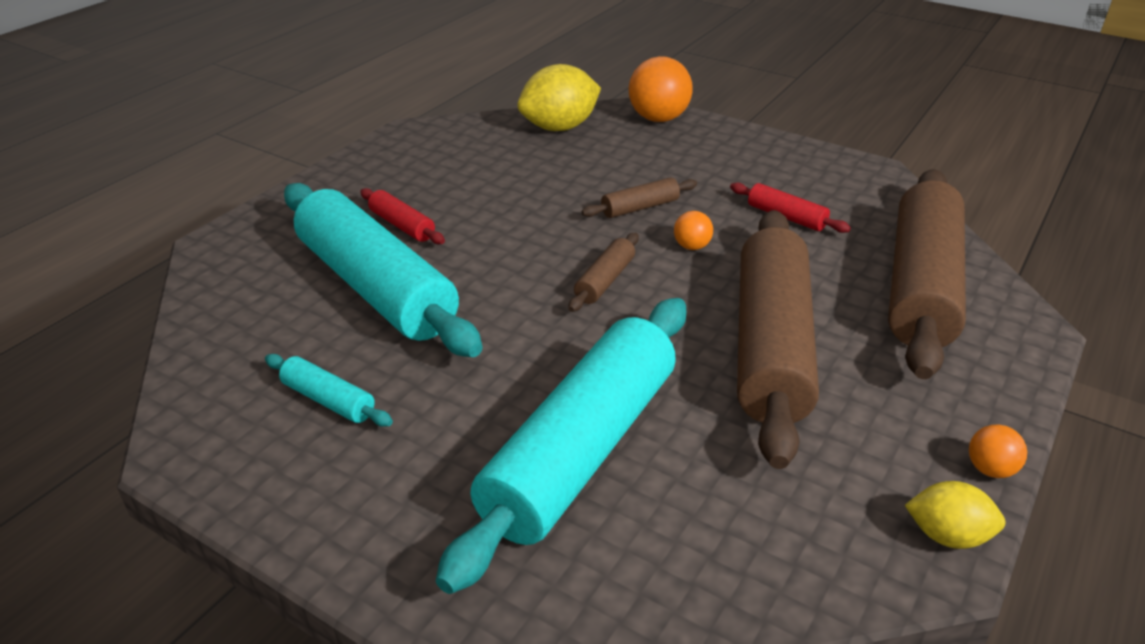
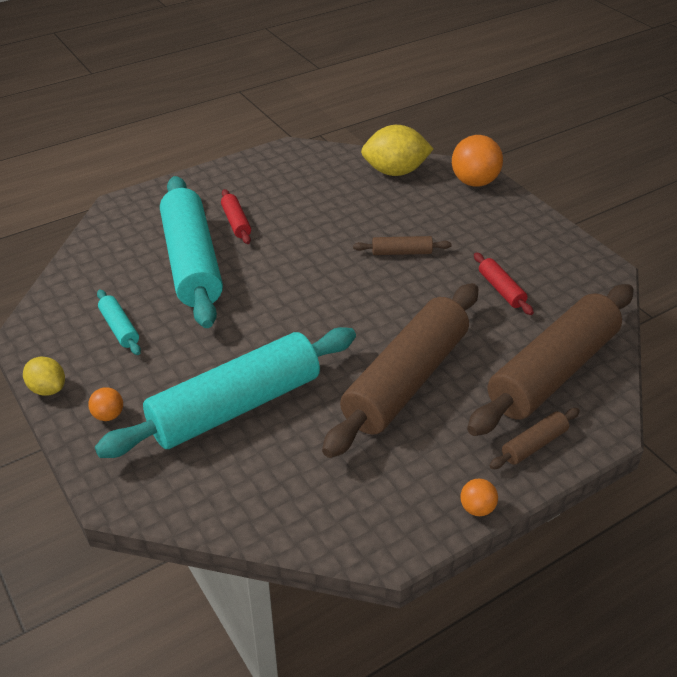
camera: 25 degrees right, 5 degrees up
(605, 281) = (335, 300): brown rolling pin -> brown rolling pin (534, 445)
(691, 247) = (413, 293): orange ball -> orange ball (108, 415)
(947, 535) = (410, 535): yellow lemon -> yellow lemon (48, 389)

